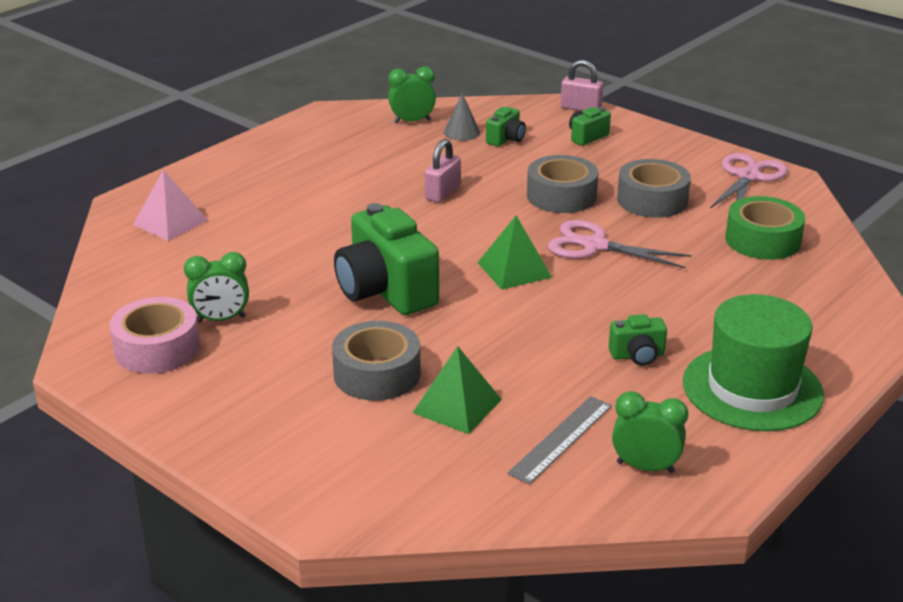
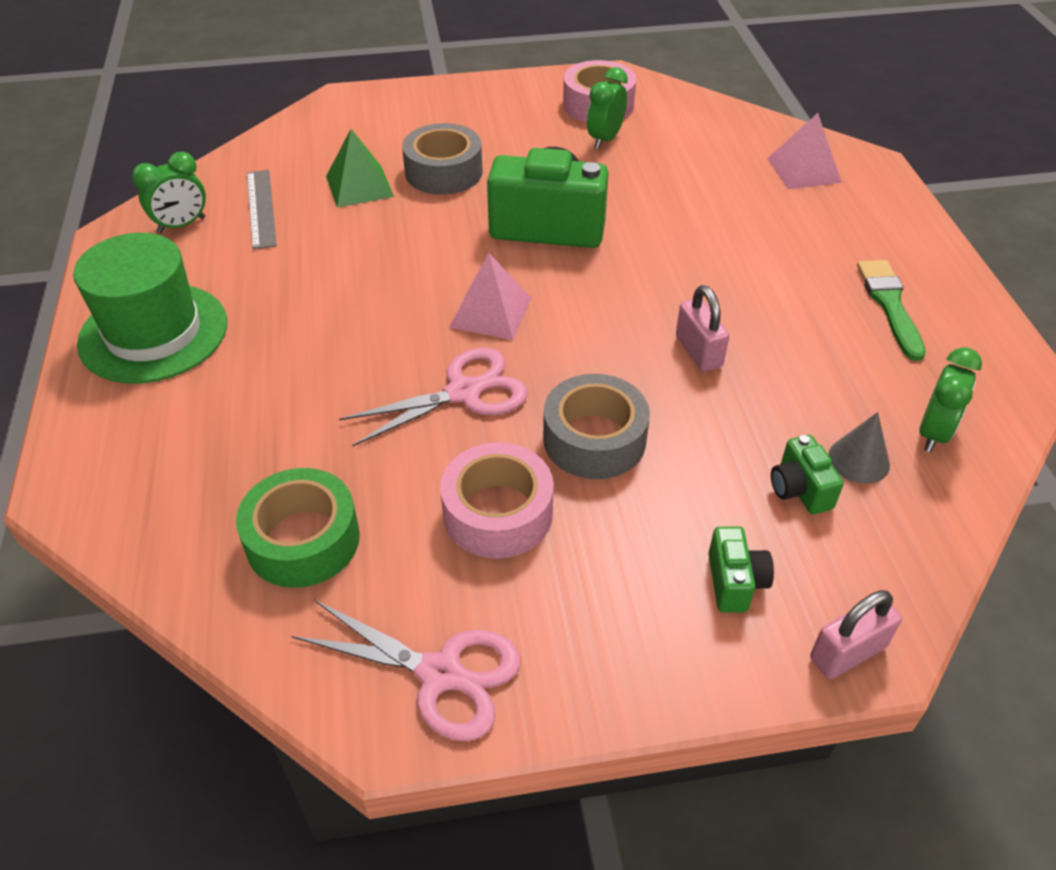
camera: 130 degrees right, 15 degrees up
(311, 155) = (889, 305): none -> green brush
(514, 270) = (490, 312): green pyramid -> pink pyramid
(637, 355) = (280, 301): green camera -> none
(652, 200) = (498, 513): grey tape -> pink tape
(748, 177) = (441, 674): pink scissors -> pink scissors turned 45 degrees counterclockwise

